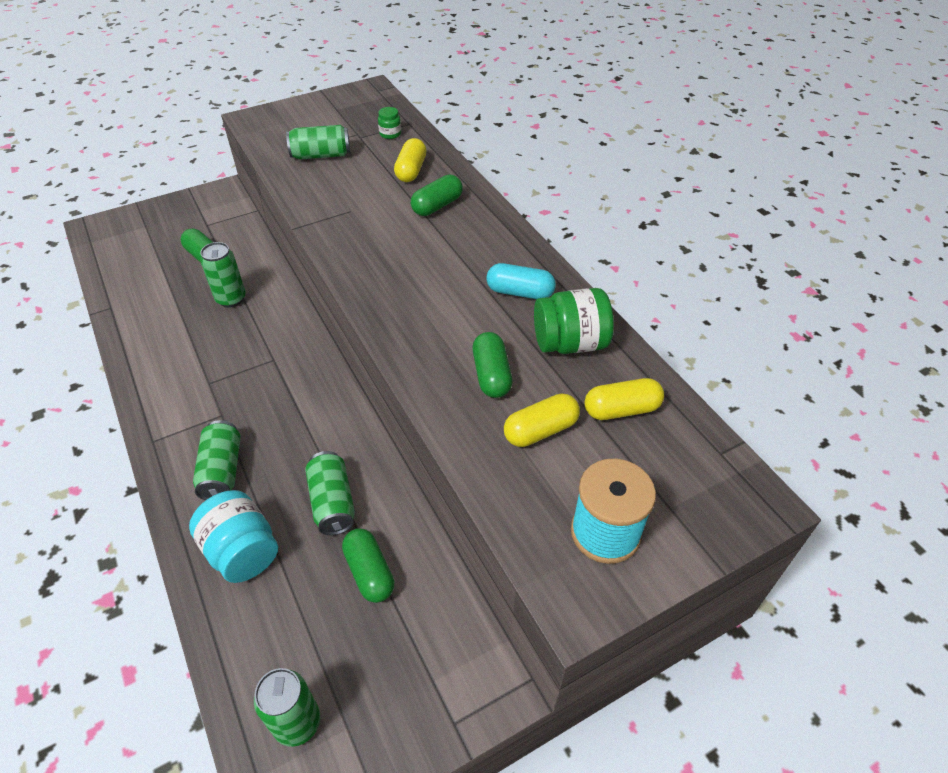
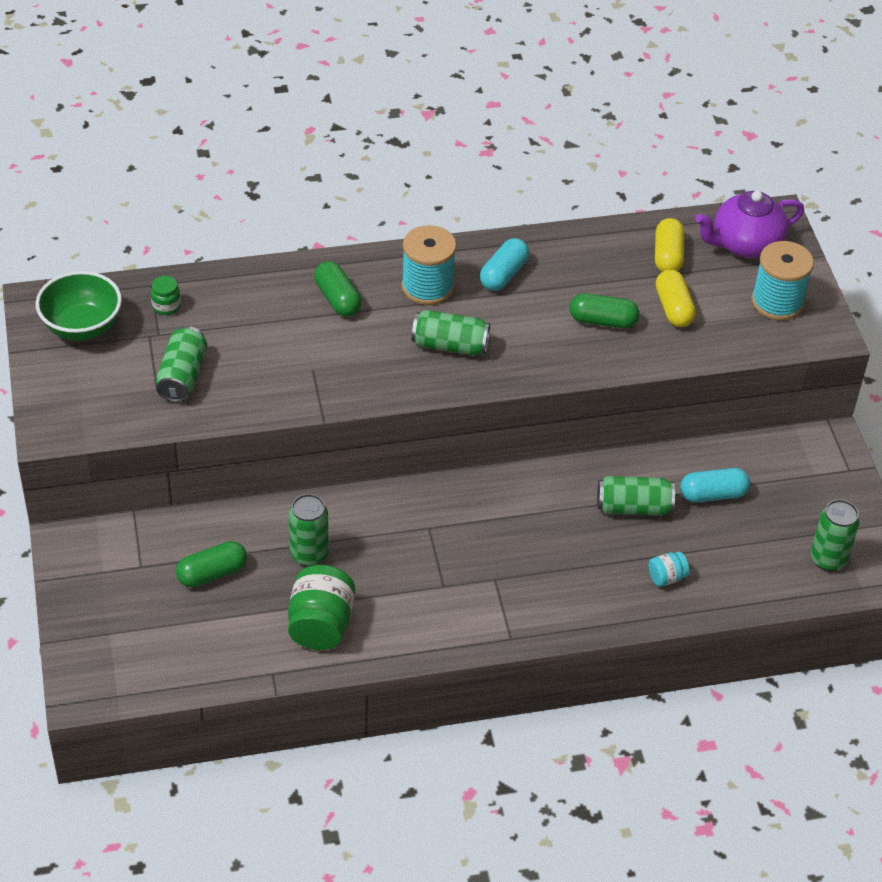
camera: 75 degrees left, 0 degrees up
(222, 470) = (569, 584): green can -> green can (450, 345)
(242, 551) = (666, 577): turquoise jar -> turquoise jar, size x0.50
(354, 108) = (82, 327): none -> green bowl
(369, 572) = (712, 494): green capsule -> turquoise capsule
(411, 170) = (257, 305): yellow capsule -> none
(477, 250) = (427, 287): none -> turquoise spool
(570, 343) = (583, 262): green jar -> green jar (320, 625)
(688, 479) = (745, 244): none -> purple teapot

